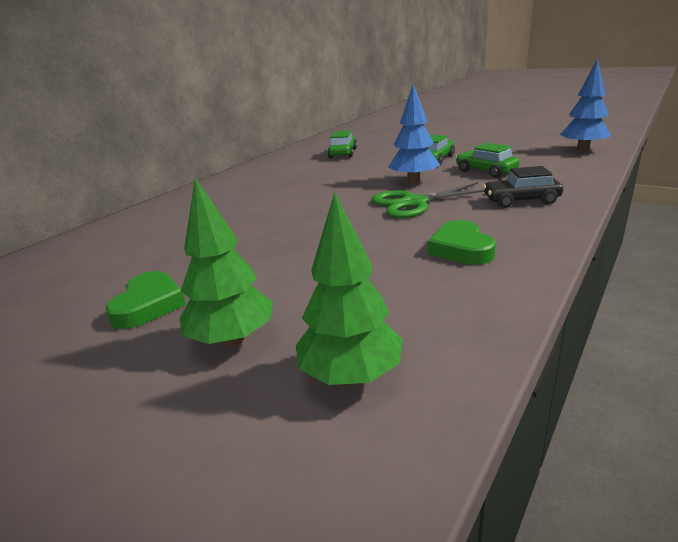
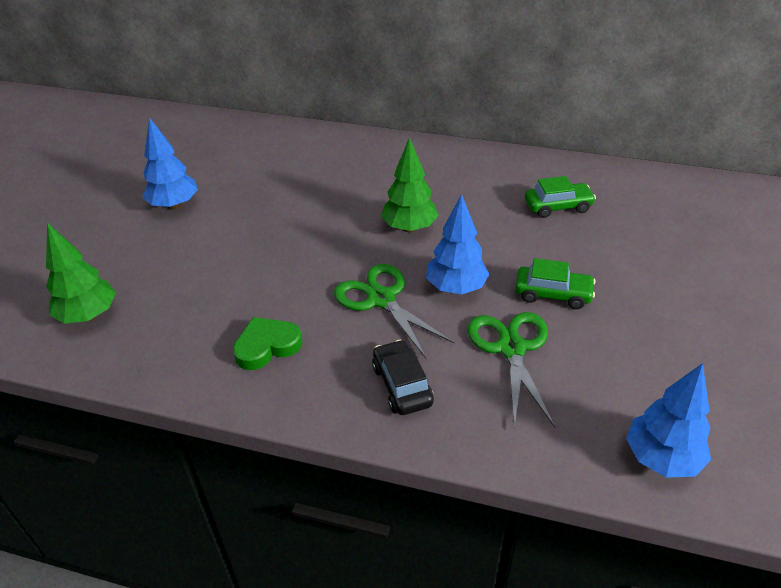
camera: 70 degrees right, 15 degrees up
(149, 305) = (174, 205): green heart -> blue tree
(232, 340) = (130, 256): green tree -> green tree (409, 228)
(486, 171) = (511, 348): green car -> green scissors

